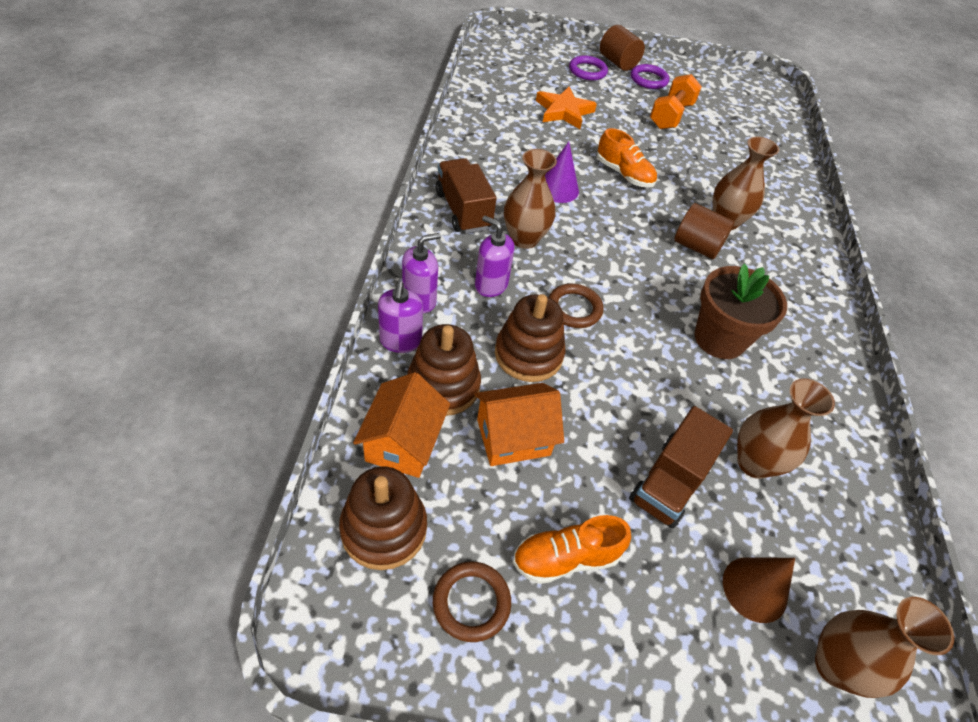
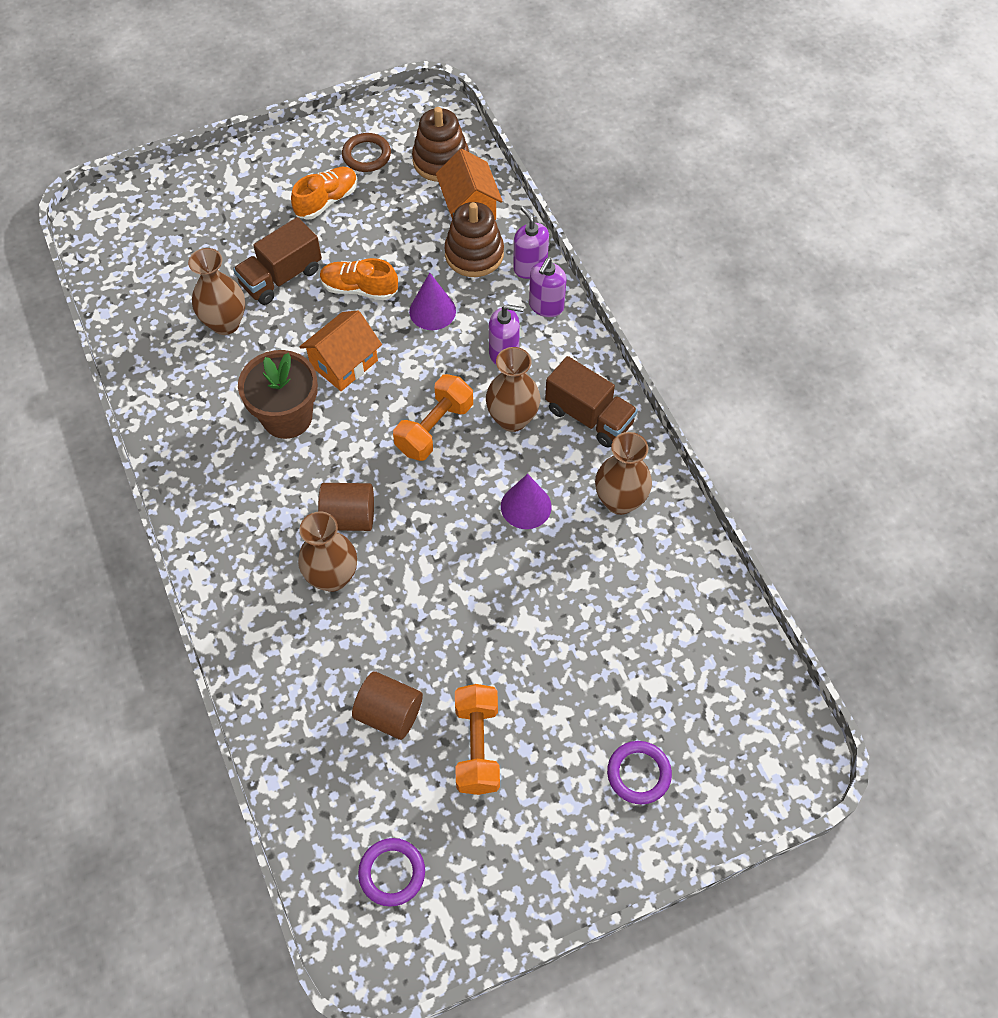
camera: 155 degrees right, 10 degrees up
(513, 437) = (403, 248): orange house -> orange house (344, 363)
(528, 354) = (432, 311): brown stacking toy -> purple cone
(564, 111) = (606, 650): orange star -> none
(574, 308) = (423, 372): brown ring -> none
(592, 265) = (434, 428): none -> orange dumbbell
(618, 63) = (614, 835): brown cylinder -> brown cylinder (389, 713)
(623, 174) = (474, 579): orange shoe -> orange shoe (359, 289)
(648, 79) = (549, 821): purple ring -> purple ring (392, 873)
(670, 482) = (281, 277): brown truck -> brown truck turned 135 degrees counterclockwise
(754, 589) = (203, 244): brown cone -> none
(835, 666) = (144, 230): brown vase -> brown vase (620, 501)

